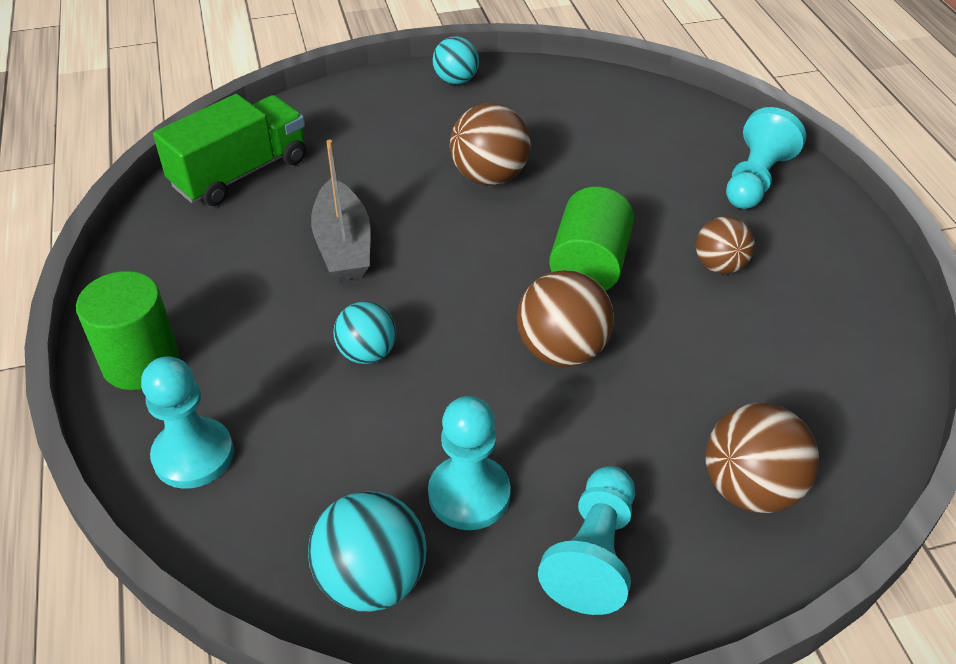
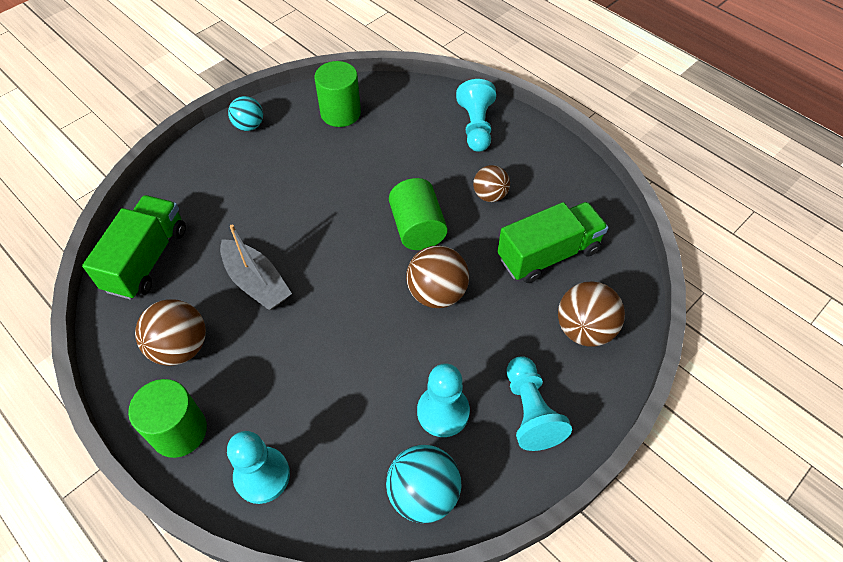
camera: 30 degrees left, 10 degrees up
(367, 353) = (324, 351): turquoise ball -> none
(489, 176) = (318, 190): brown ball -> brown ball (180, 347)
(579, 104) = (340, 113): none -> green cylinder
(758, 370) = (548, 254): none -> green truck

